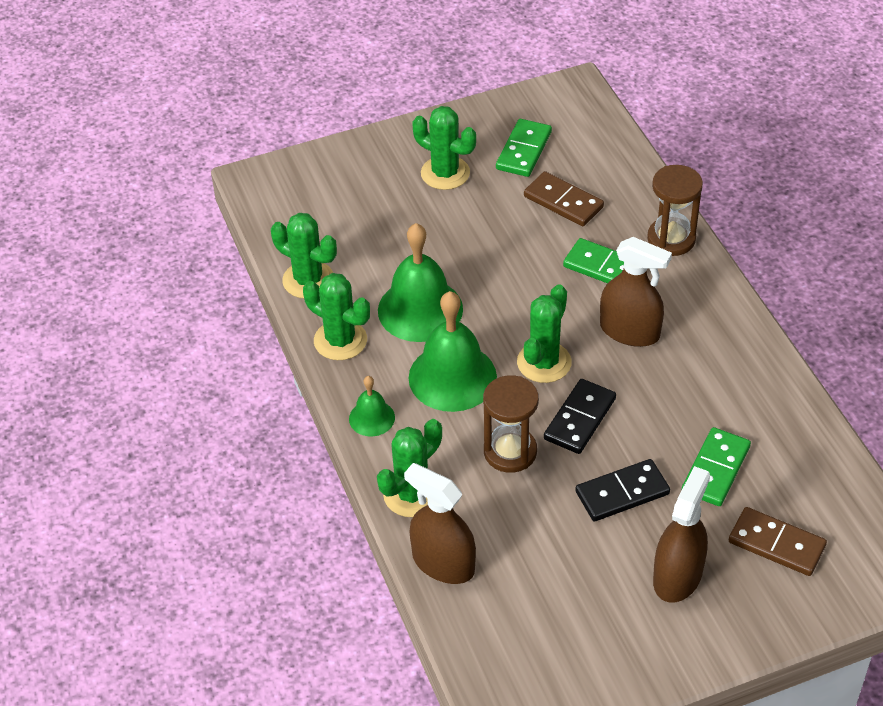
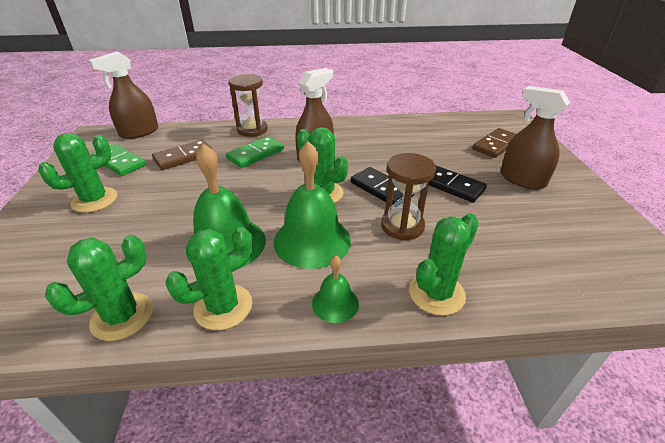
camera: 75 degrees left, 10 degrees down
(412, 494) = (436, 293): green cactus -> green cactus turned 75 degrees clockwise
(443, 563) = (518, 289): brown spray bottle -> brown spray bottle (139, 132)
(622, 493) = (451, 186): black domino -> black domino turned 45 degrees counterclockwise
(715, 469) = (437, 151): green domino -> none

